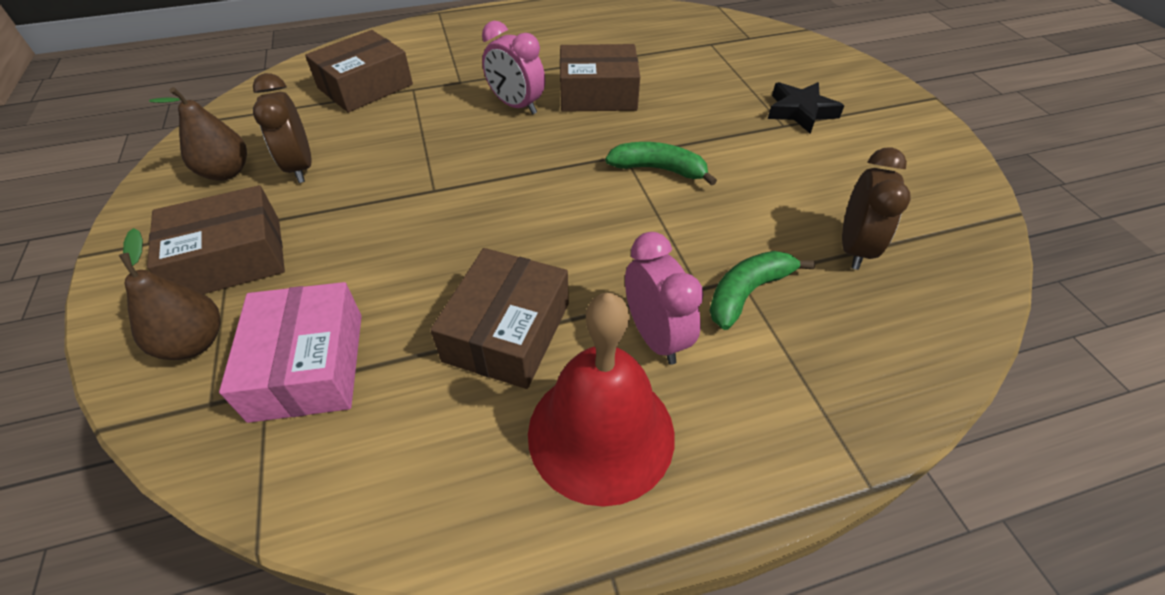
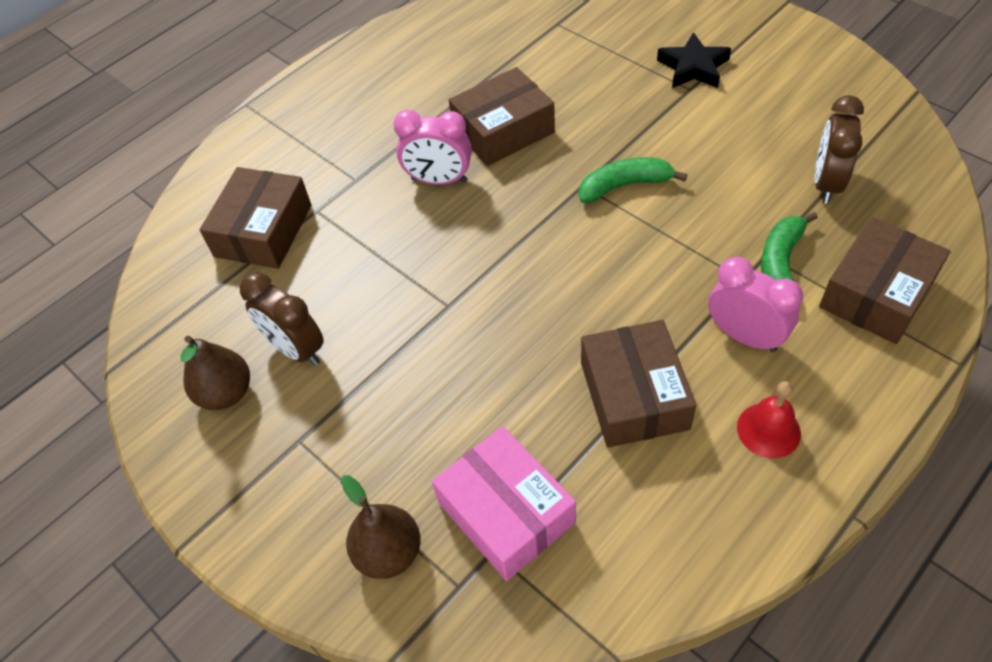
camera: 25 degrees left, 5 degrees up
(230, 258) = (333, 468): brown box -> brown box (877, 293)
(601, 433) = (768, 430): red bell -> red bell, size x0.50
(854, 248) = (826, 183): brown clock -> brown clock turned 150 degrees counterclockwise

